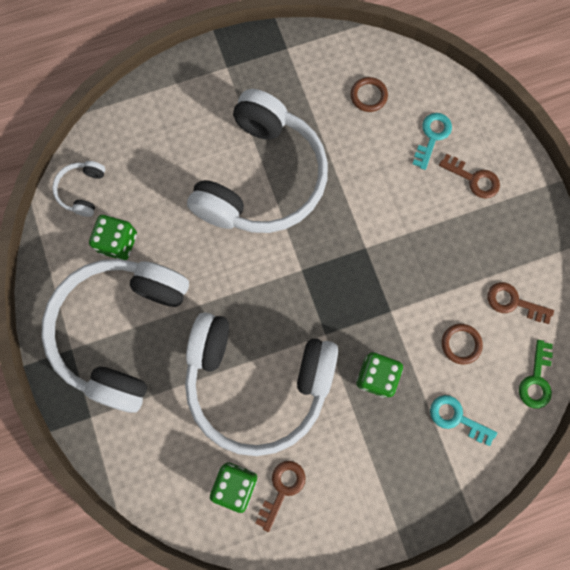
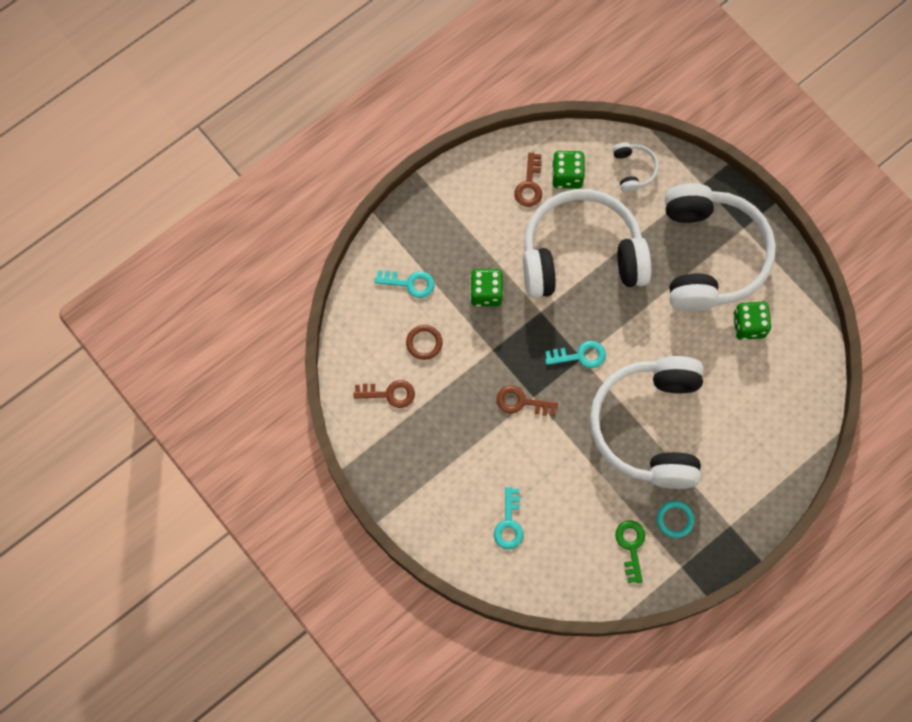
camera: 160 degrees right, 5 degrees down
(82, 191) = (803, 359): white headphones -> white headphones (633, 169)
(275, 88) = (675, 519): none -> turquoise ring
(302, 272) = (580, 356): none -> turquoise key
(368, 96) = (583, 544): brown ring -> none
(473, 179) = (457, 495): brown key -> brown key (521, 402)
(536, 380) = (352, 336): green key -> green key (631, 546)

